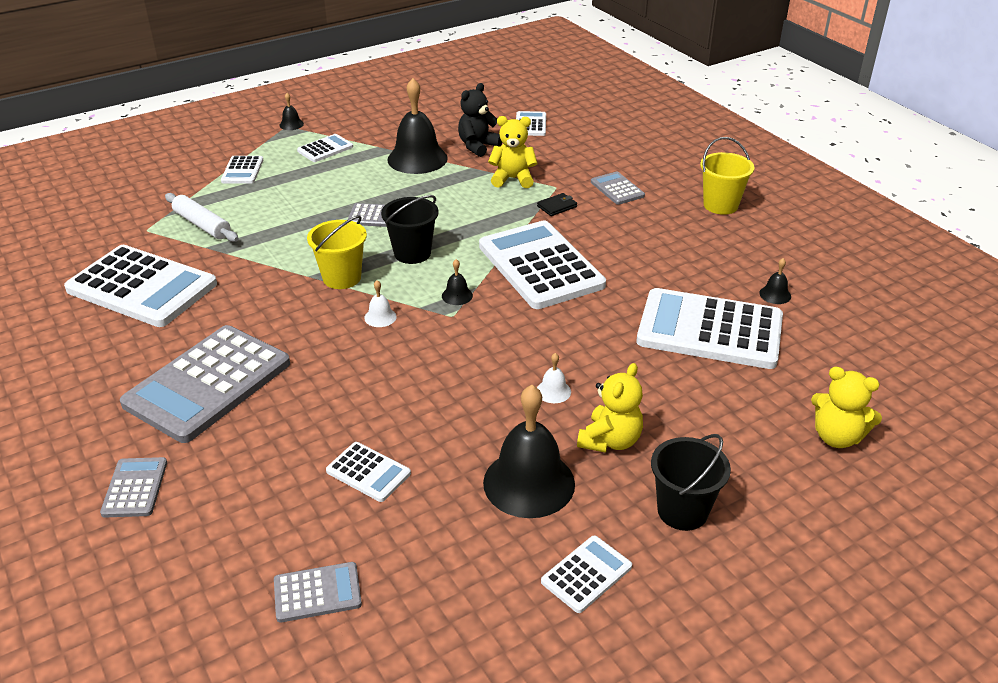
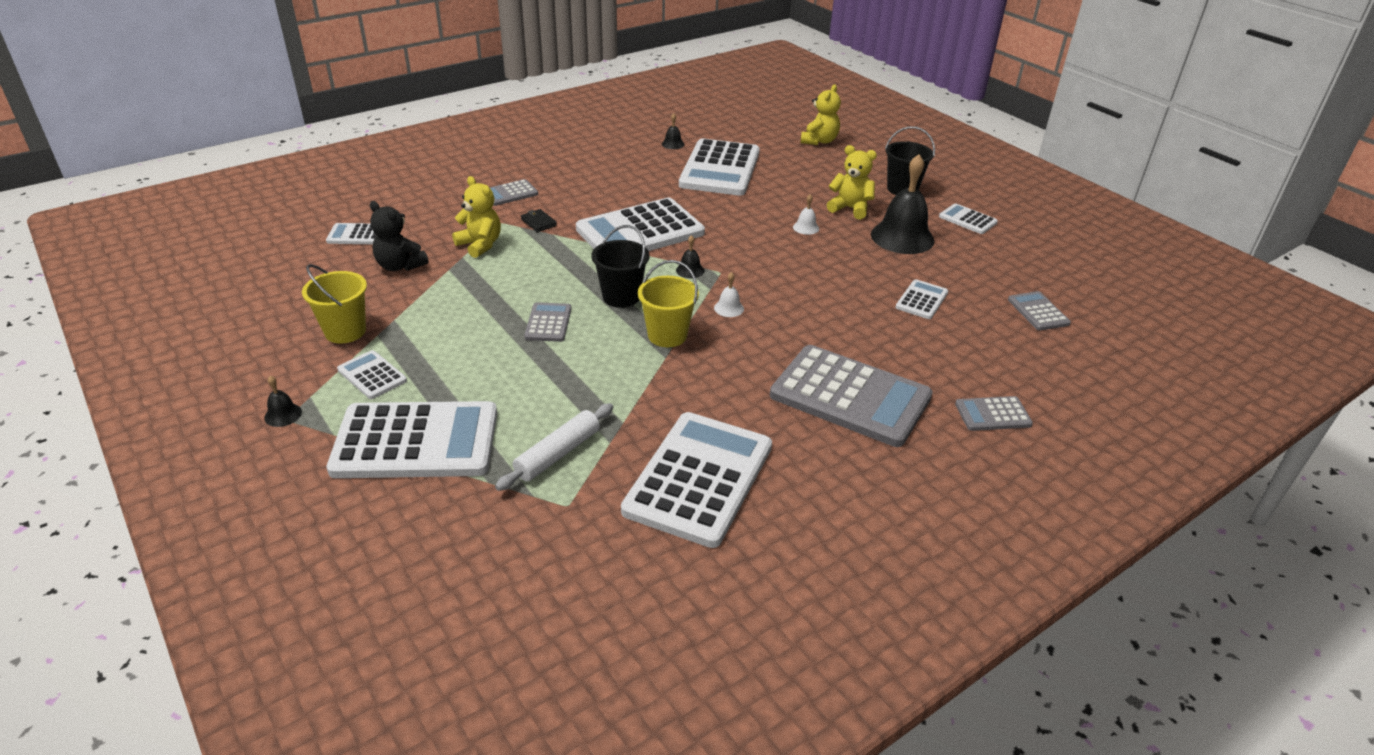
camera: 95 degrees left, 0 degrees up
(242, 170) = (416, 441): white calculator -> white calculator, size x2.17
(417, 159) = (419, 304): black bell -> none
(512, 179) = (480, 245): yellow teddy bear -> yellow teddy bear turned 135 degrees clockwise
(720, 205) = (544, 152): yellow bucket -> yellow bucket (345, 331)

